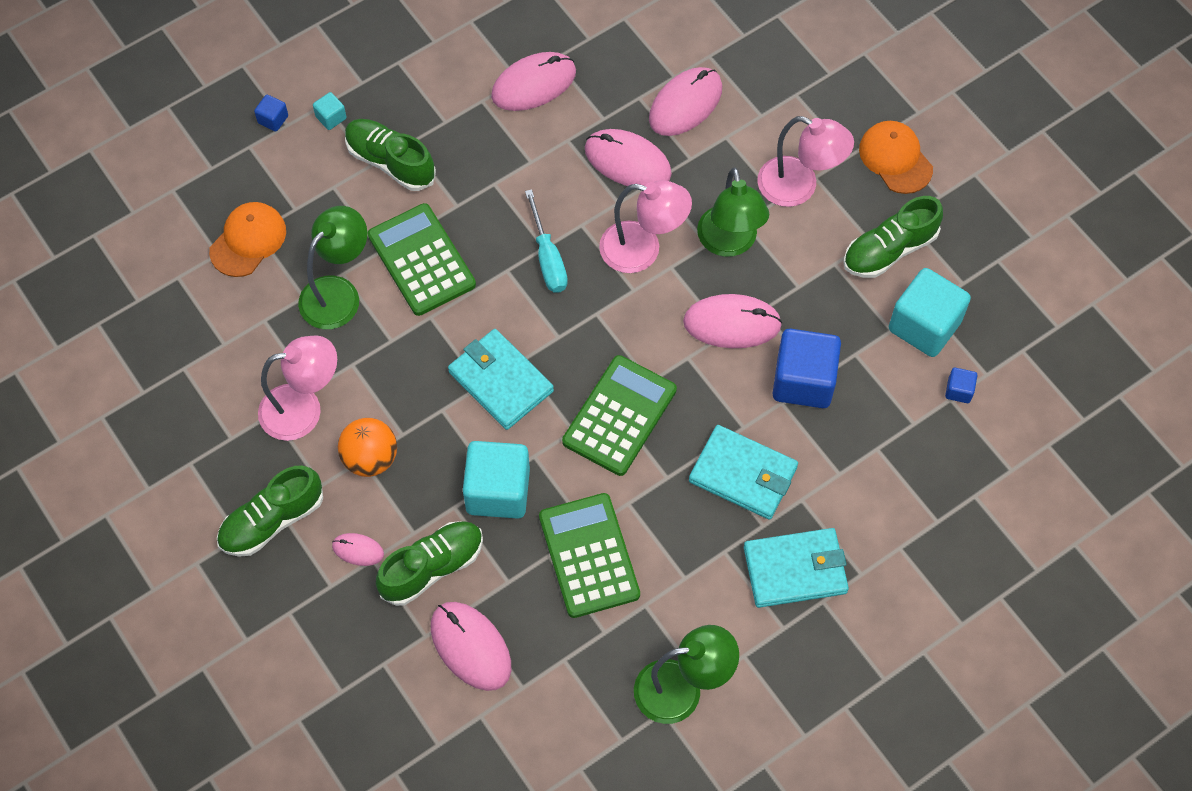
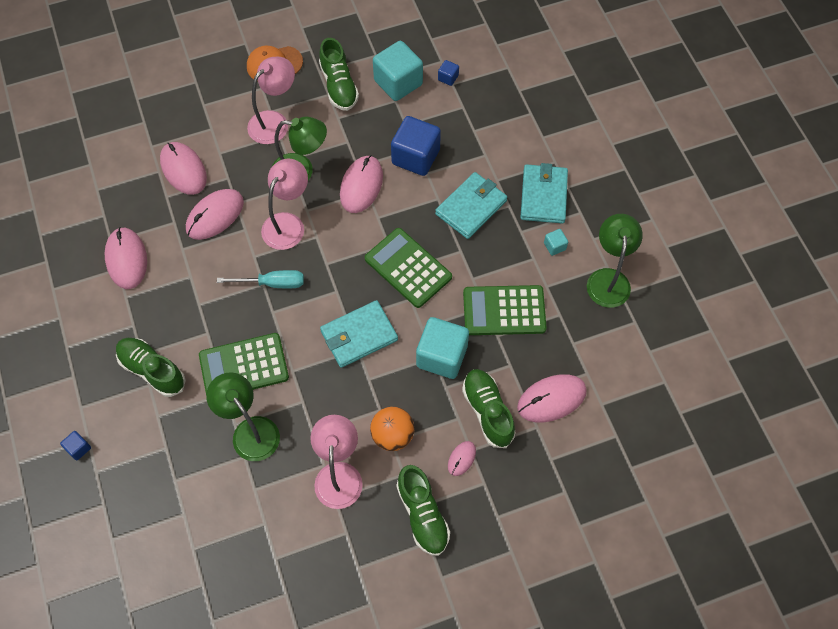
camera: 75 degrees left, 0 degrees up
(248, 240) = (181, 488): orange cap -> none
(331, 117) = (95, 405): turquoise cube -> turquoise cube (554, 246)
(390, 162) = (152, 370): green shoe -> green shoe turned 75 degrees clockwise

